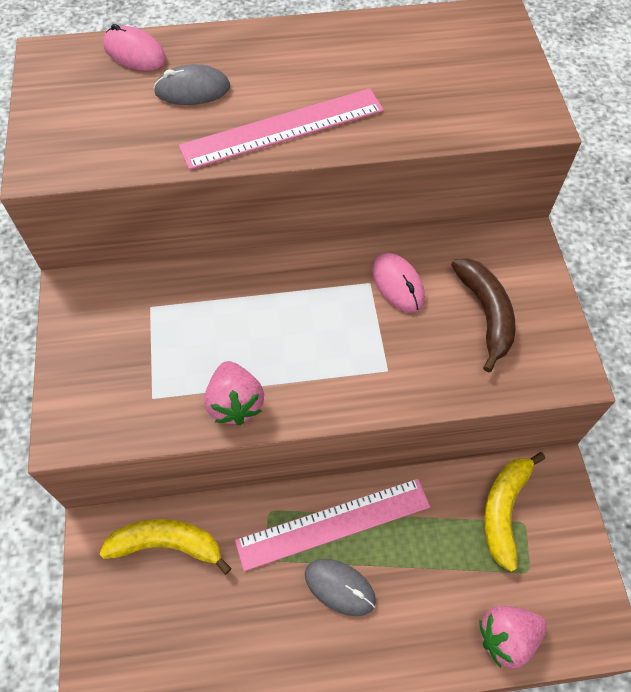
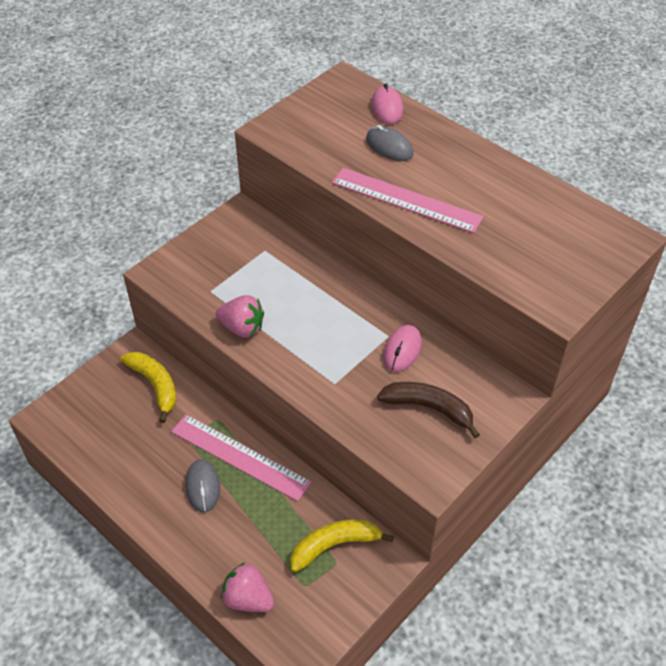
camera: 50 degrees right, 10 degrees down
(235, 403) = (242, 328): pink strawberry -> pink strawberry turned 105 degrees counterclockwise
(486, 314) = (429, 408): brown banana -> brown banana turned 105 degrees counterclockwise

